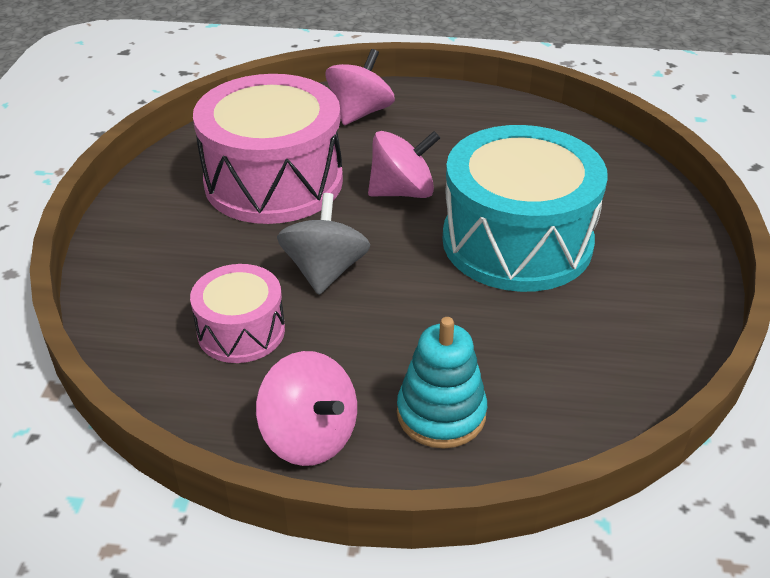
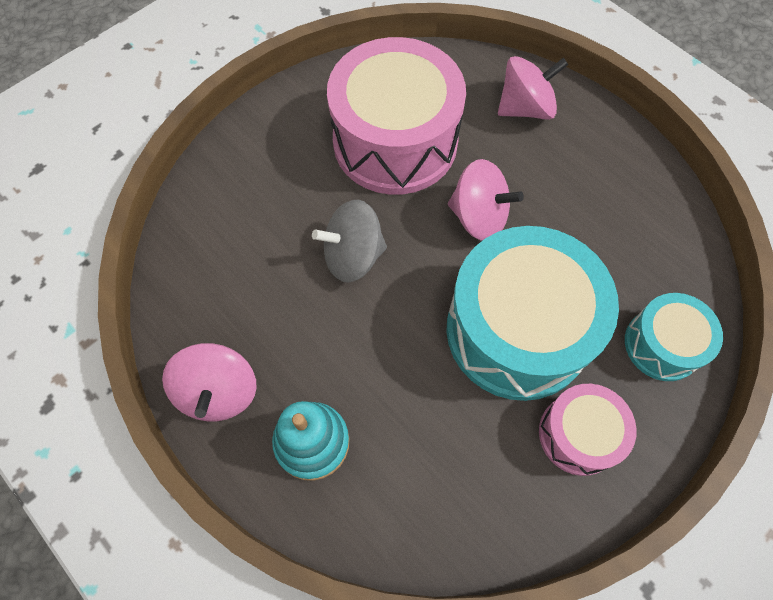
camera: 40 degrees right, 25 degrees up
(241, 331) = (254, 270): pink drum -> pink drum (578, 434)
(325, 271) = (353, 256): grey spinning top -> grey spinning top turned 150 degrees counterclockwise
(625, 192) = (662, 345): none -> turquoise drum

